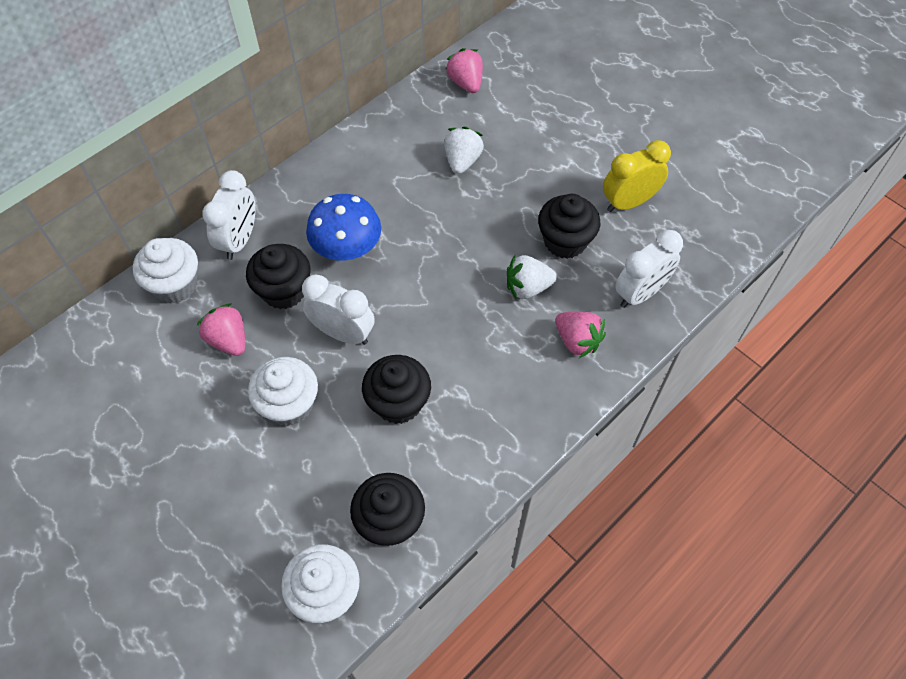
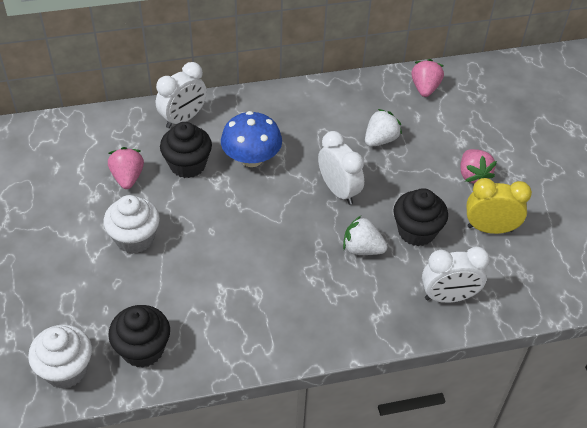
camera: 30 degrees right, 10 degrees down
(175, 285) = (120, 126): white cupcake -> none
(343, 333) = (206, 212): white clock -> white clock (339, 191)
(398, 403) = (208, 276): black cupcake -> none
(577, 341) = (371, 304): pink strawberry -> pink strawberry (473, 175)

